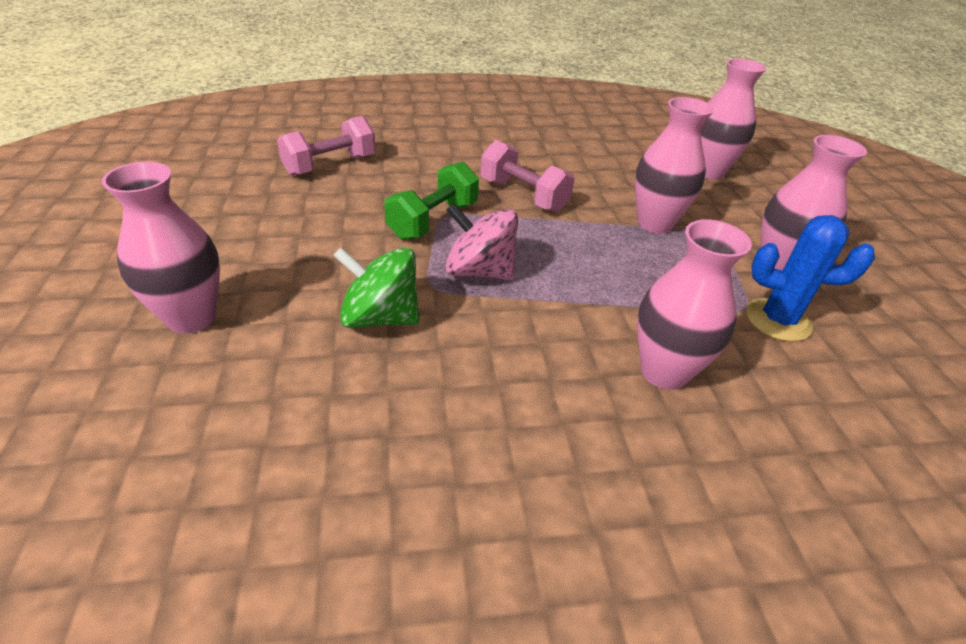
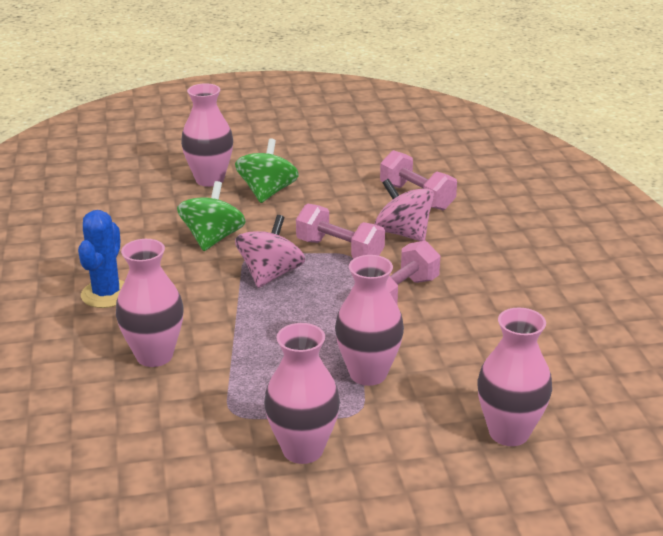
camera: 90 degrees right, 10 degrees down
(266, 264) = (267, 192): none -> green spinning top
(406, 181) = (403, 233): none -> pink spinning top
(433, 220) = (340, 250): green dumbbell -> pink dumbbell
(778, 320) = (216, 430): blue cactus -> blue cactus (106, 294)

